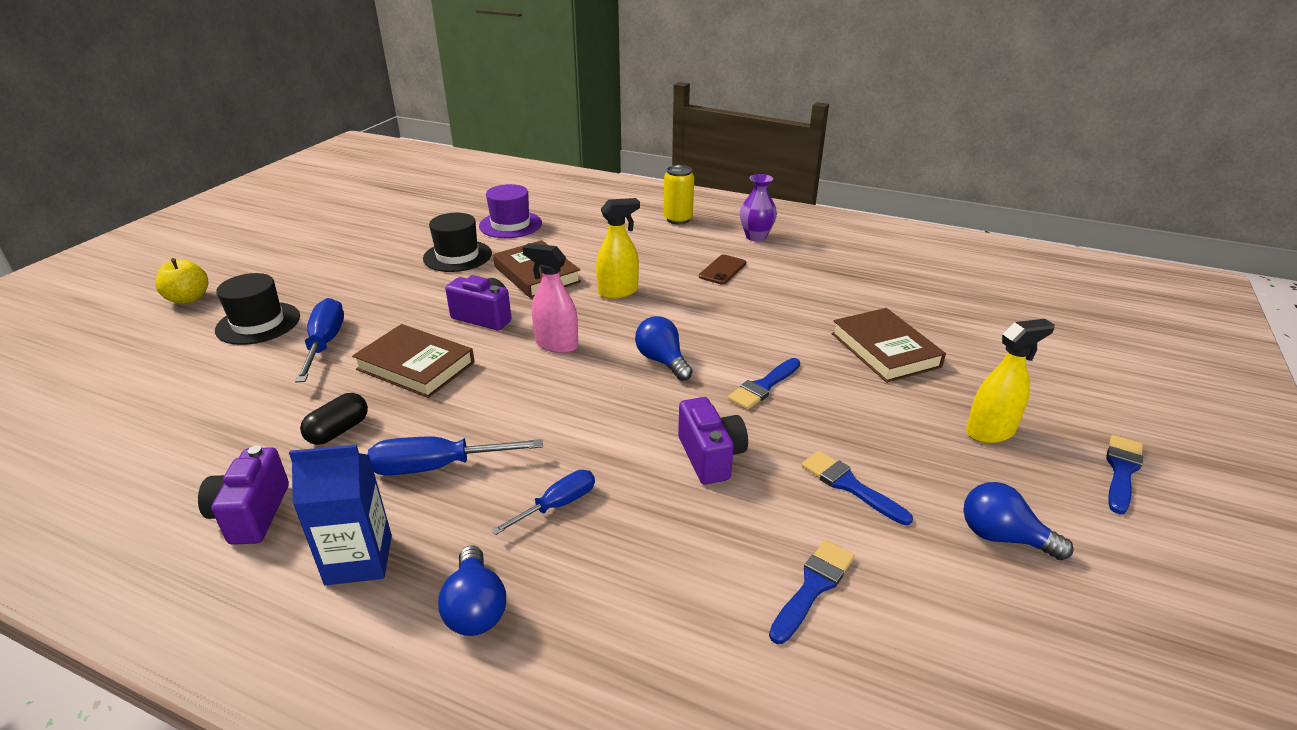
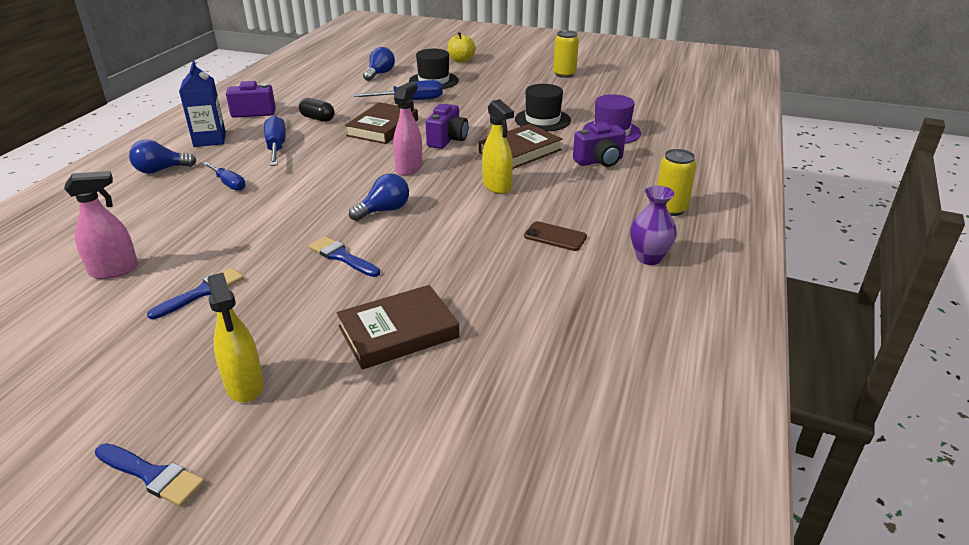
camera: 85 degrees right, 0 degrees up
(321, 232) = (564, 74): none -> yellow can
(710, 457) = (256, 233): purple camera -> purple camera (599, 161)
(813, 587) = (114, 270): blue brush -> pink spray bottle
(1002, 537) = (110, 365): blue light bulb -> blue light bulb (380, 74)

